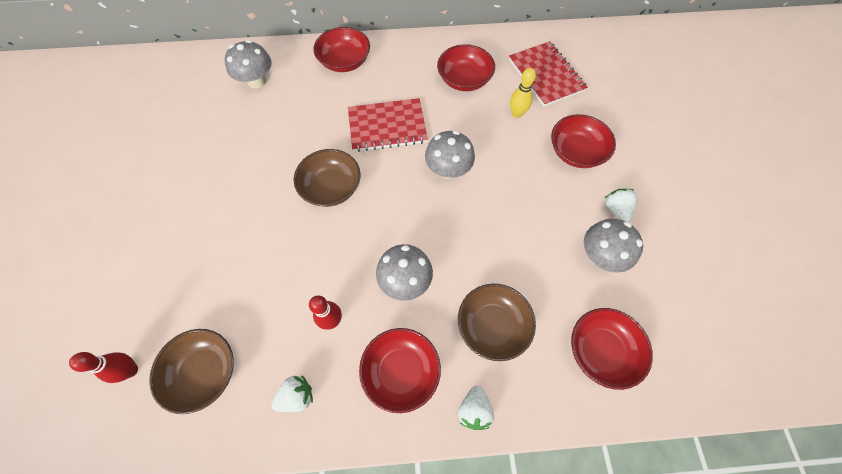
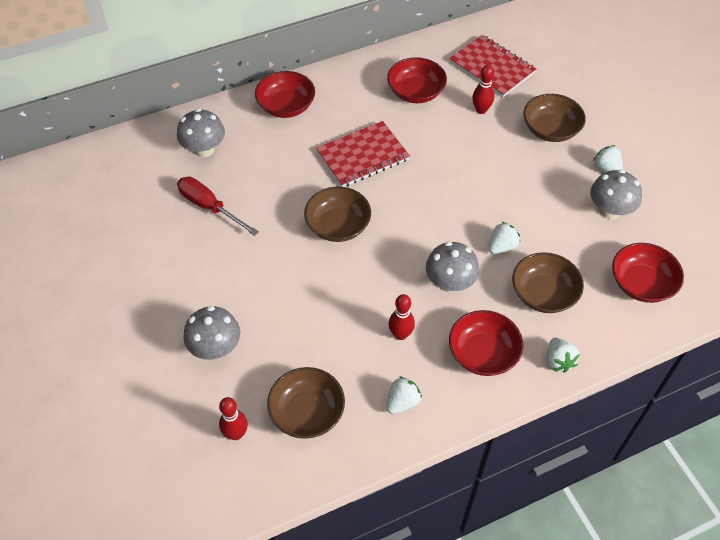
camera: 20 degrees left, 10 degrees down
(232, 135) = (209, 207): none -> red screwdriver
(448, 170) = (441, 178): grey mushroom -> grey mushroom (215, 348)
(473, 259) = (502, 246): none -> white strawberry
(517, 113) = (481, 110): yellow bowling pin -> red bowling pin
(576, 152) = (550, 129): red bowl -> brown bowl

